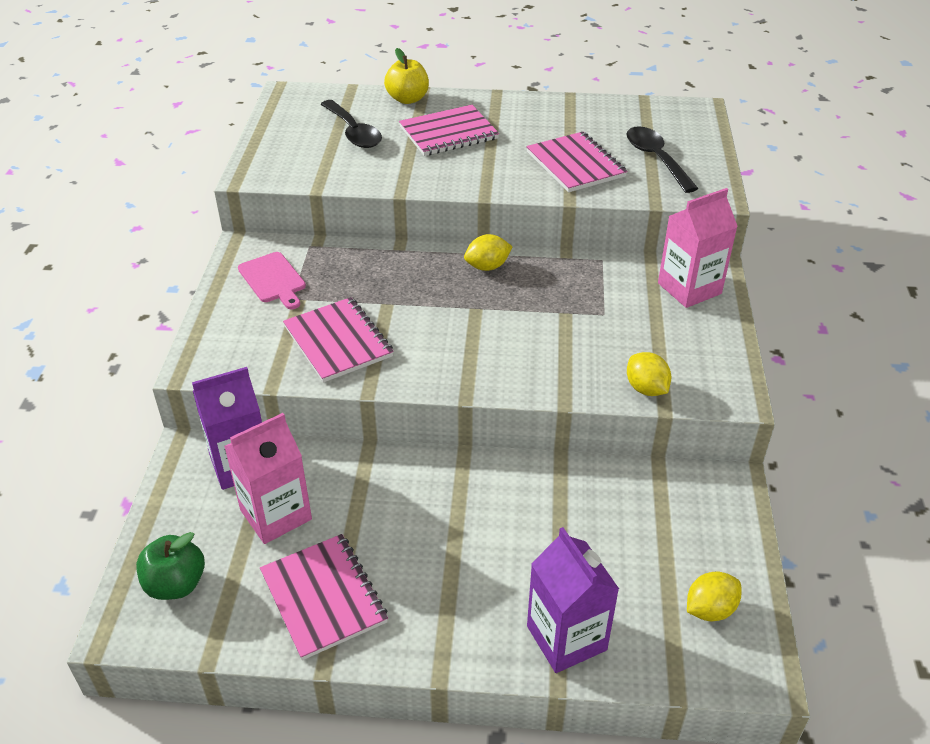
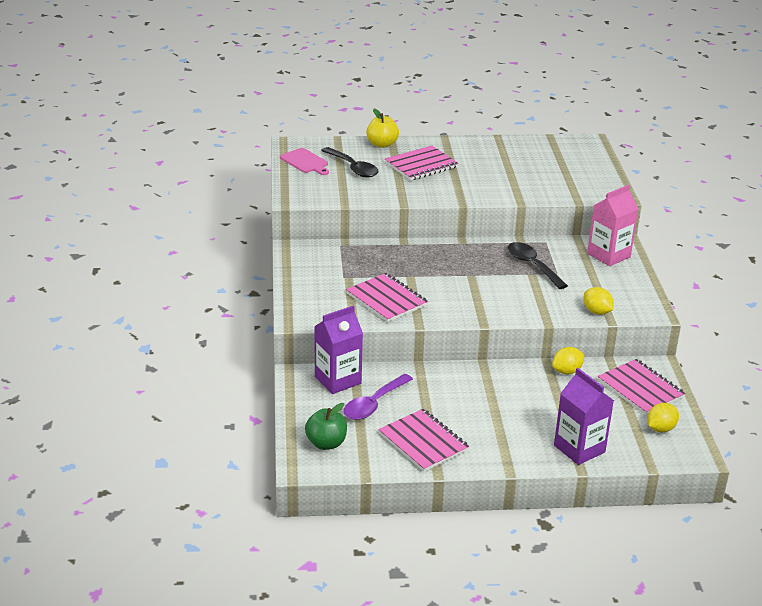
camera: 10 degrees left, 10 degrees down
(273, 279) = (325, 267): pink cutting board -> pink cutting board (305, 162)
(276, 514) = (374, 404): pink carton -> purple spoon
(487, 267) = (469, 250): yellow lemon -> yellow lemon (566, 371)
(575, 164) = (517, 180): pink notebook -> pink notebook (640, 389)
(656, 159) = (570, 174): black spoon -> black spoon (532, 265)

